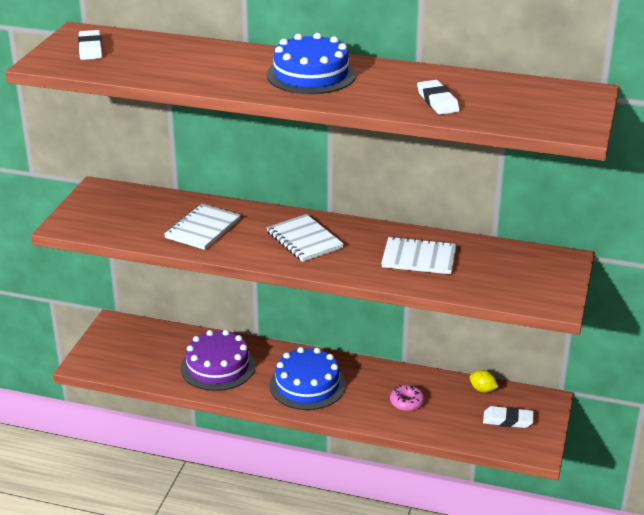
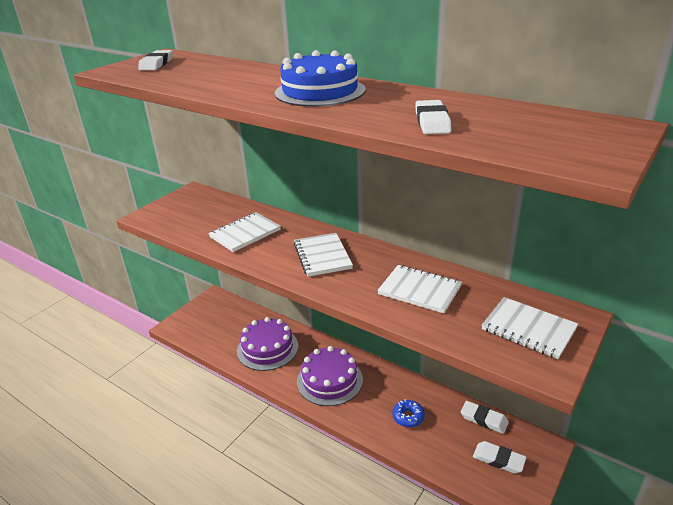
camera: 20 degrees right, 0 degrees up
(307, 385) = (329, 380): blue cake -> purple cake
(406, 402) = (408, 417): pink donut -> blue donut
(482, 390) = (484, 419): yellow lemon -> white eraser
(528, 275) = (528, 329): none -> white notebook

